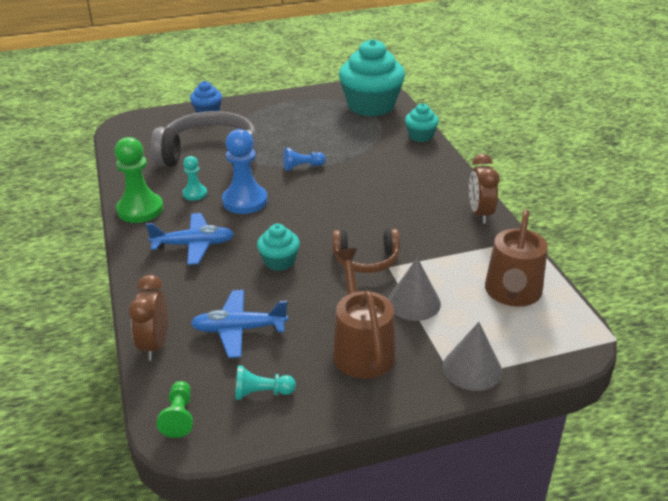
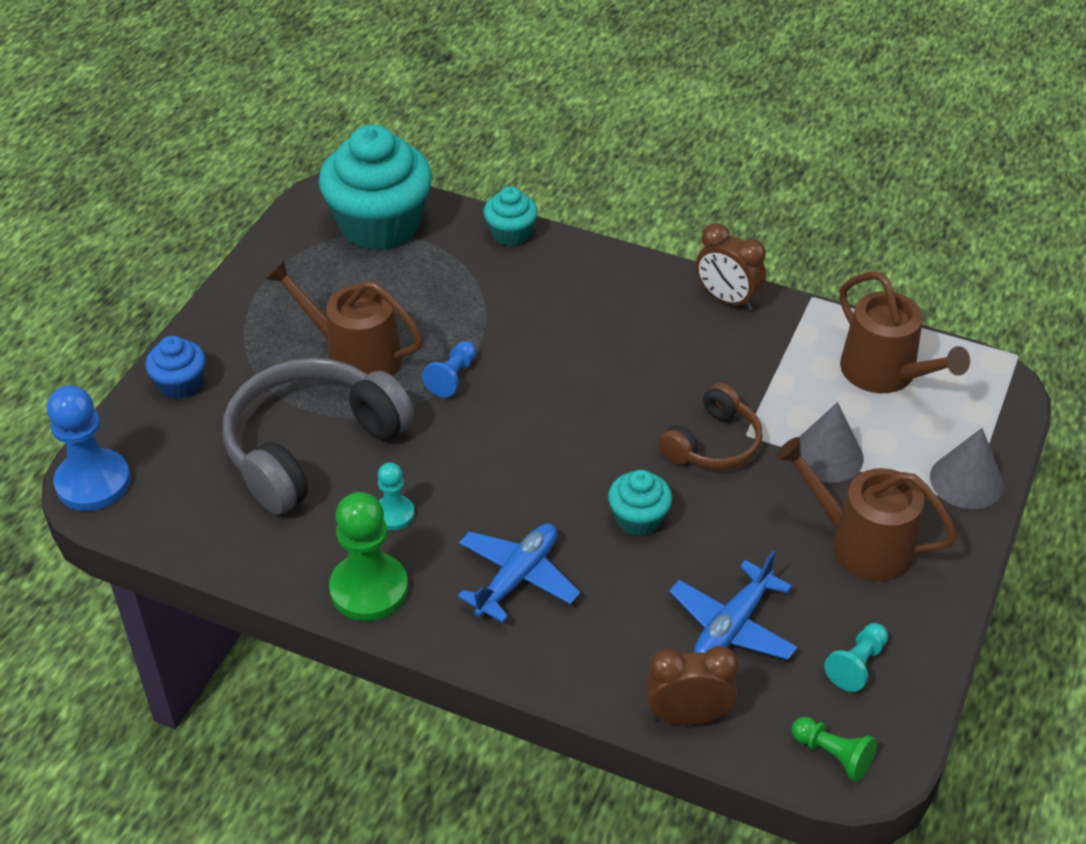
camera: 50 degrees left, 10 degrees up
(155, 345) = (687, 716): brown clock -> brown clock turned 135 degrees clockwise
(245, 201) = (470, 476): blue pawn -> blue pawn (93, 482)
(280, 139) = (355, 356): none -> brown watering can

